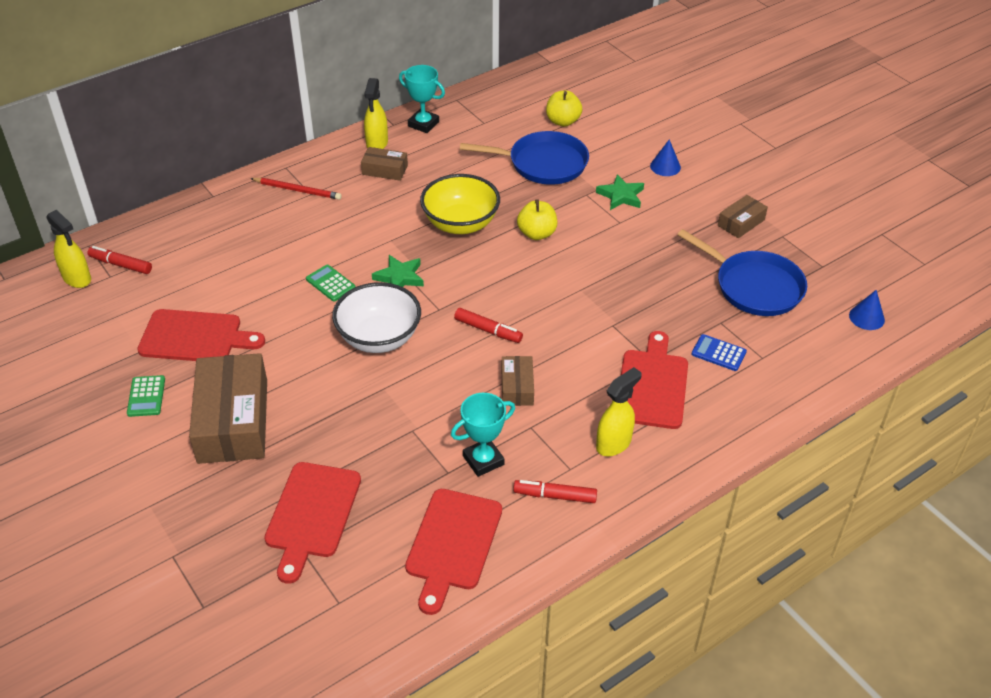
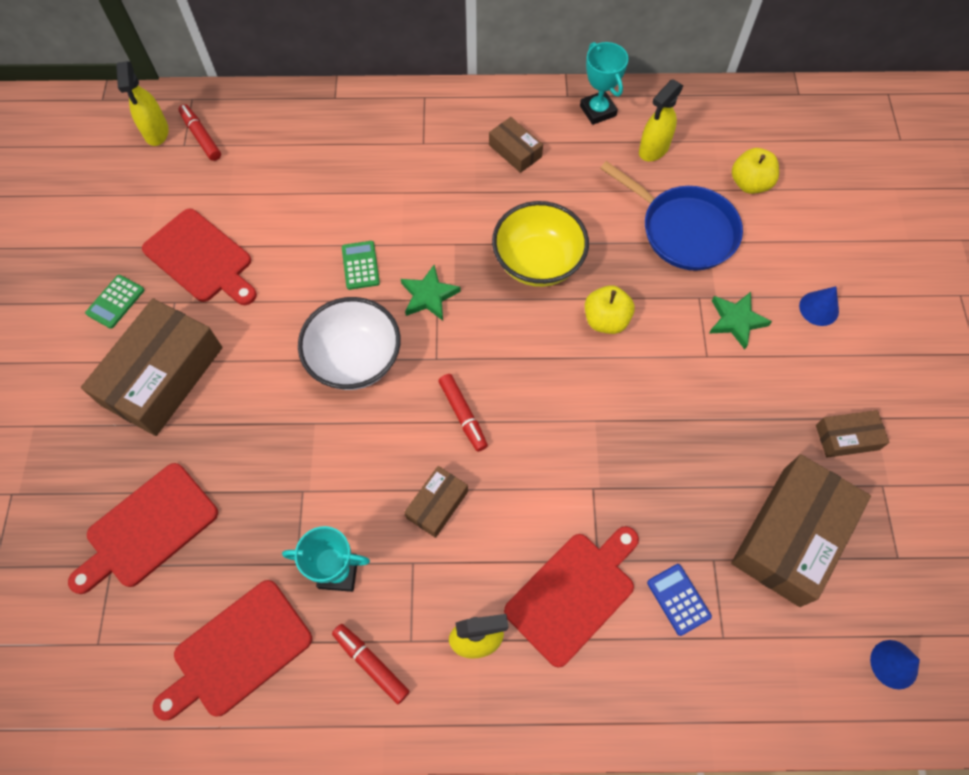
camera: 35 degrees right, 20 degrees up
(297, 190) = (414, 132): red pencil -> none
(377, 143) = (532, 112): yellow spray bottle -> yellow spray bottle (653, 149)
(754, 286) = (791, 536): blue pan -> brown box

